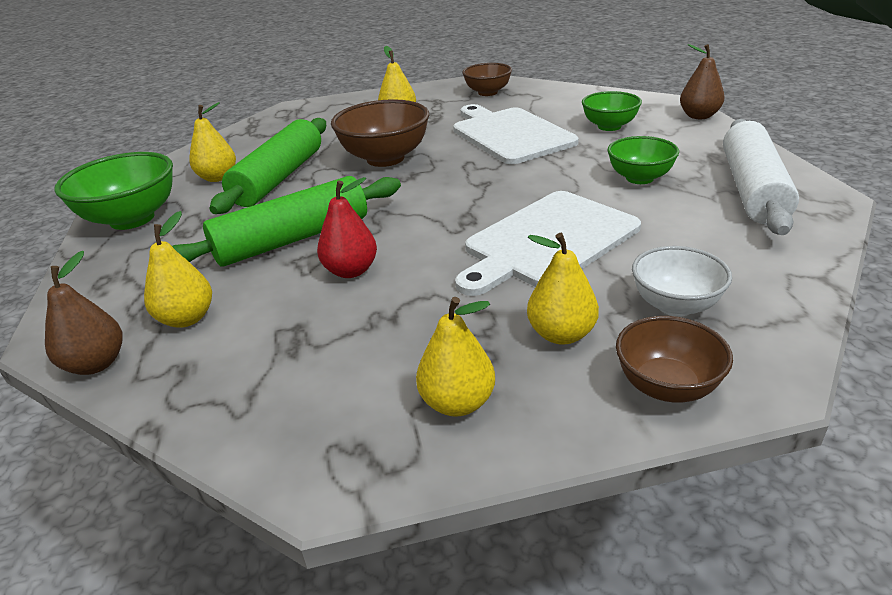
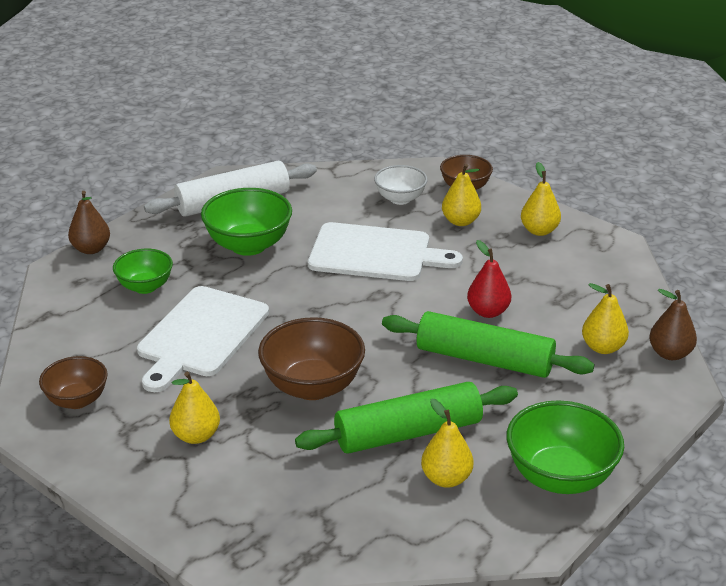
camera: 130 degrees left, 0 degrees up
(639, 178) = (248, 245): green bowl -> green bowl, size x1.60

